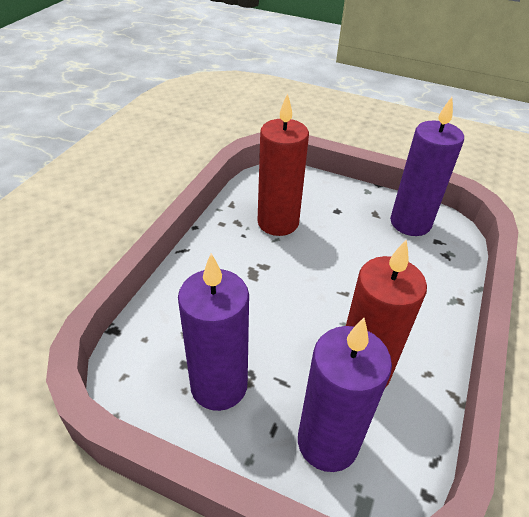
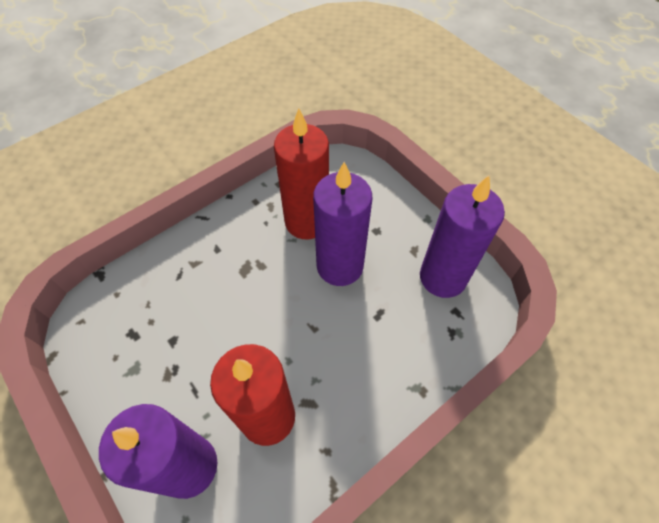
camera: 30 degrees right, 15 degrees up
(219, 385) = (142, 367): purple candle -> purple candle (340, 266)

